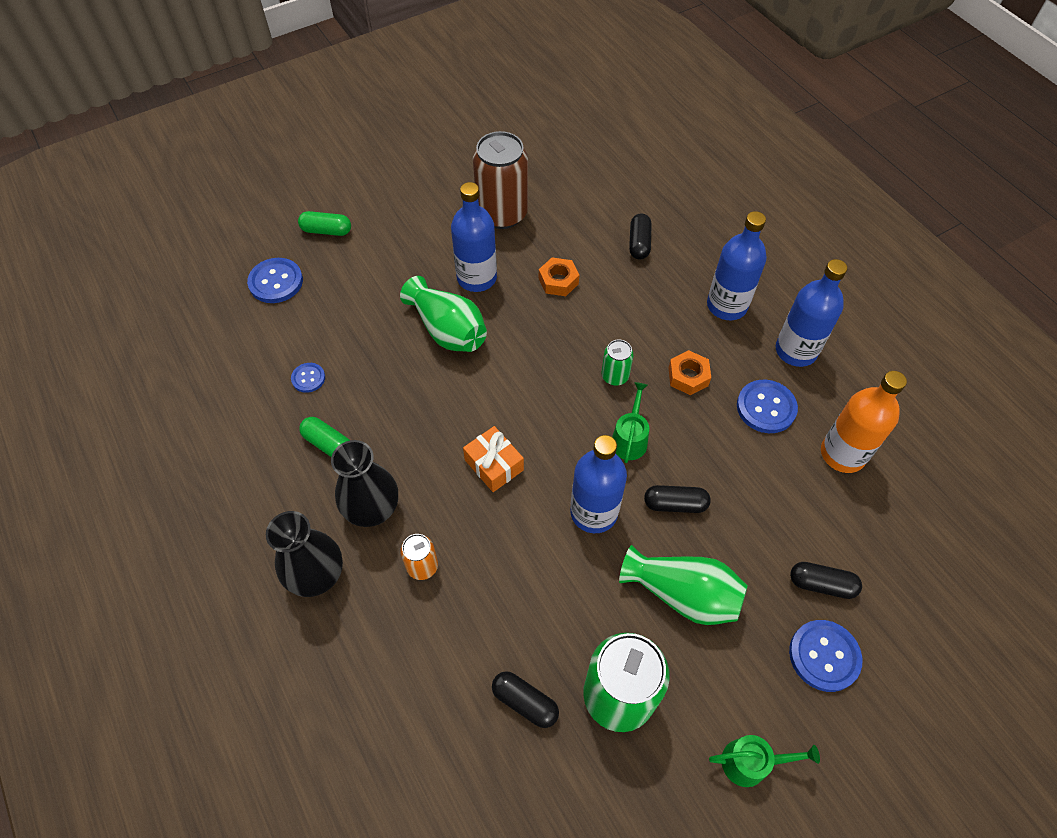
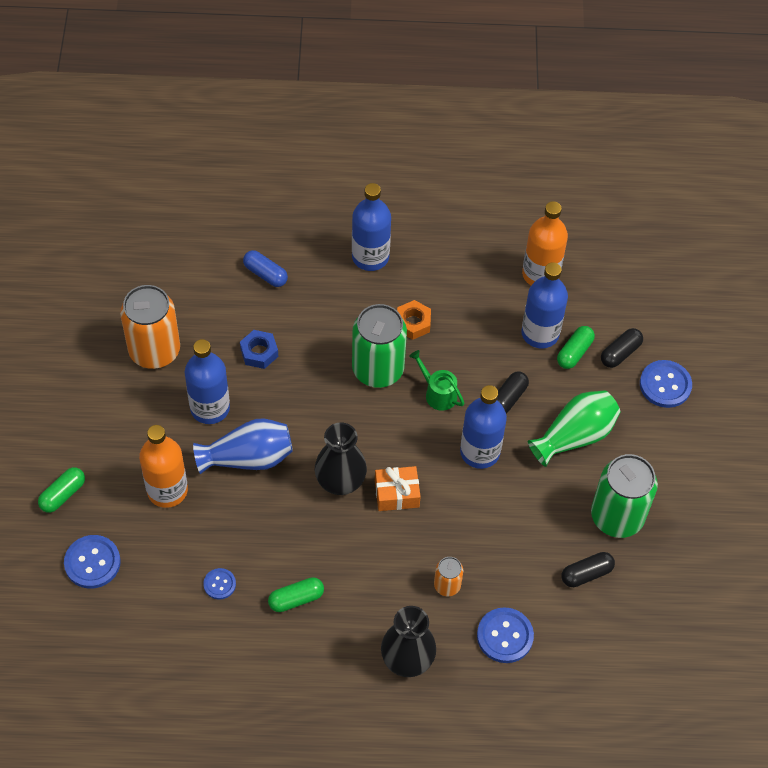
camera: 60 degrees left, 0 degrees up
(372, 509) = (377, 595): black vase -> black vase (340, 482)
(376, 293) = (167, 490): none -> orange bottle
(448, 330) = (248, 458): green vase -> blue vase
(502, 214) = (154, 351): brown can -> orange can
(558, 281) = (259, 352): orange nut -> blue nut
(615, 376) = (378, 369): green can -> green can, size x2.07
(639, 243) = (265, 274): black capsule -> blue capsule
(750, 762) = (701, 469): green watering can -> none
(766, 407) = (473, 293): blue button -> blue button (505, 636)
(781, 537) = (574, 352): none -> green capsule
(796, 351) = (441, 242): blue bottle -> blue bottle (540, 333)

